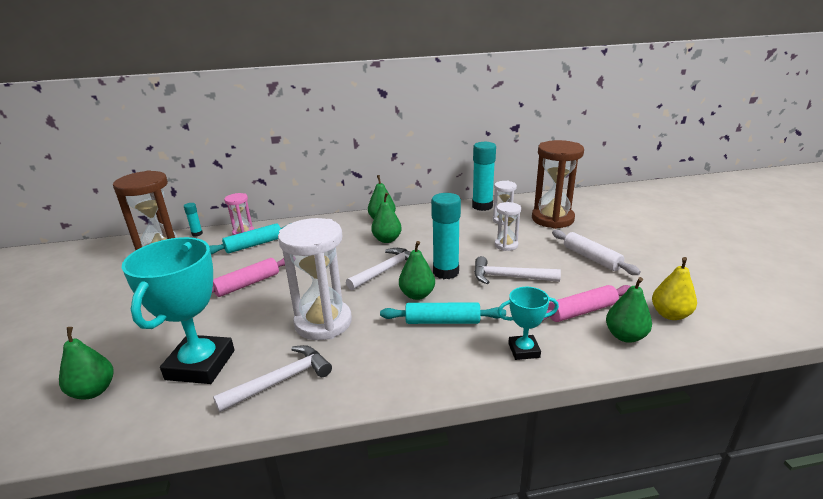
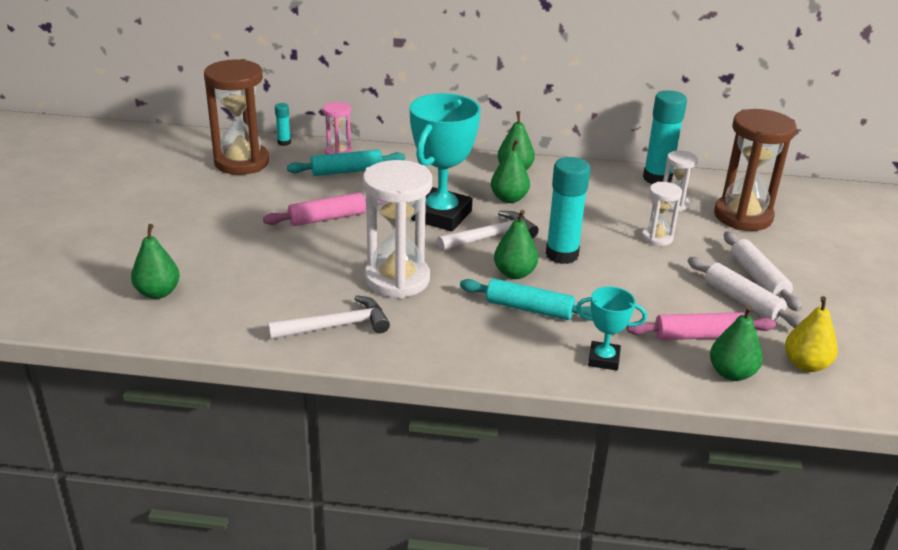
camera: 15 degrees right, 5 degrees up
(200, 365) = (261, 292): turquoise trophy -> turquoise trophy (441, 215)
(509, 277) = (636, 278): white hammer -> none
(592, 277) = (742, 301): none -> white rolling pin

